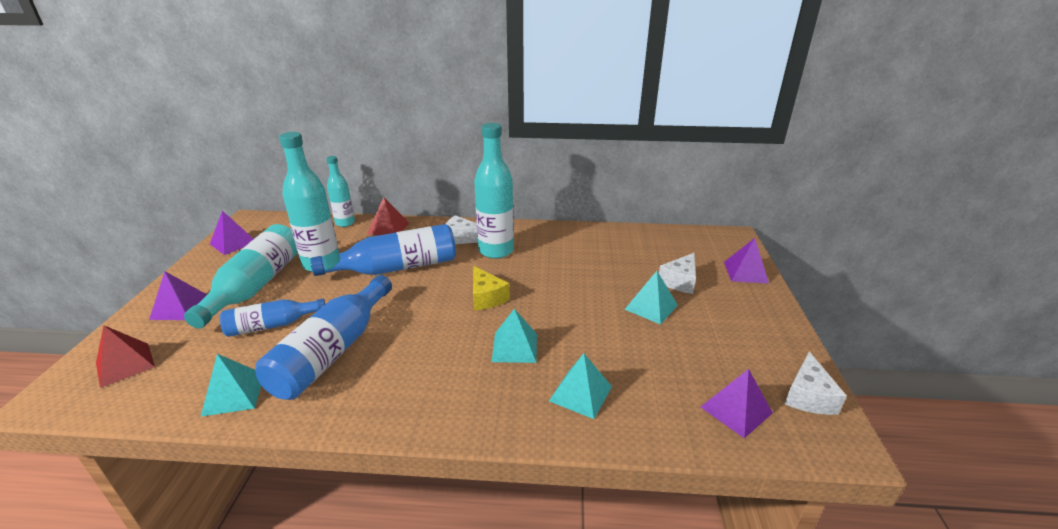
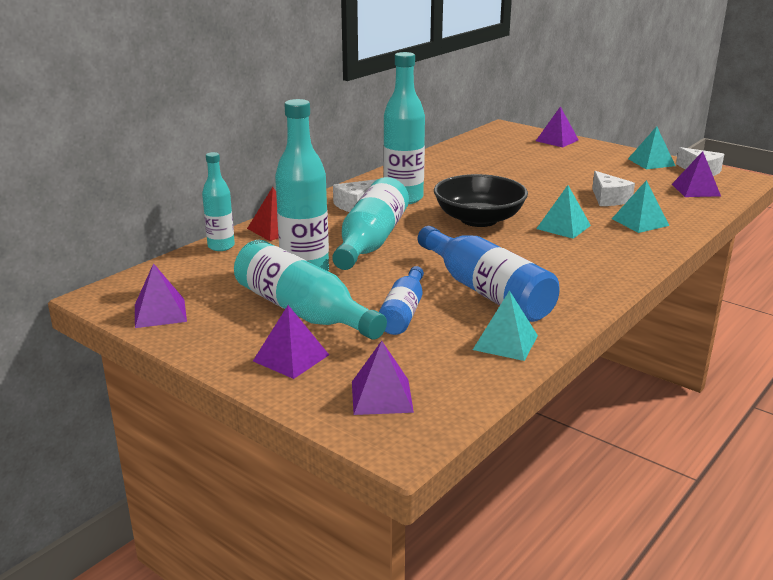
camera: 55 degrees left, 5 degrees down
(125, 364) = (381, 396): red pyramid -> purple pyramid
(396, 268) = (371, 241): blue bottle -> turquoise bottle
(486, 297) = (479, 219): yellow cheese -> black bowl
(651, 307) = (564, 176): turquoise pyramid -> turquoise pyramid (651, 162)
(679, 281) = (543, 159): white cheese -> white cheese (608, 199)

